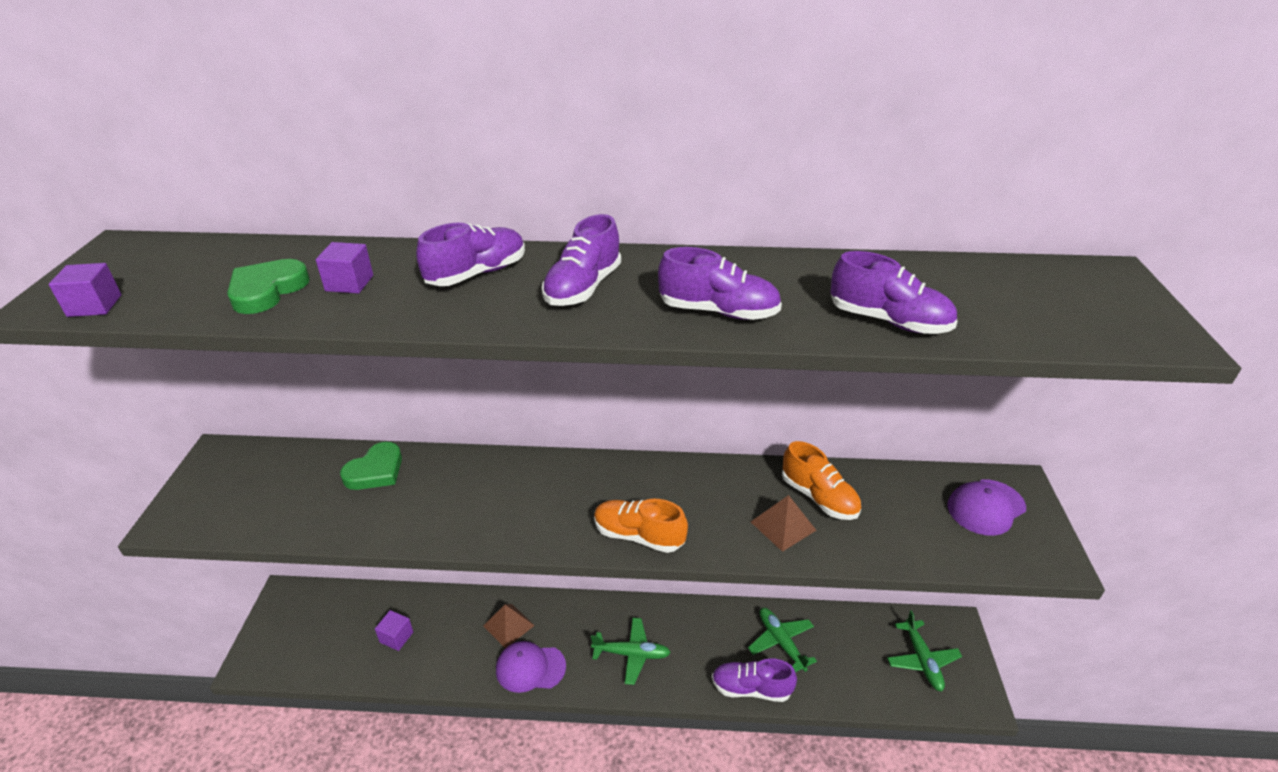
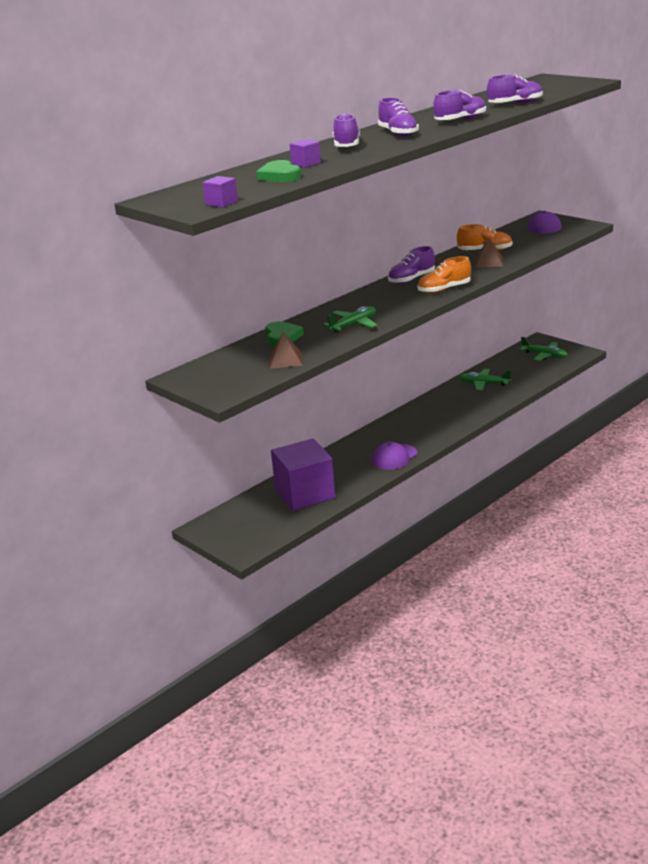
camera: 45 degrees left, 10 degrees down
(396, 637) = (305, 494): purple cube -> purple cube, size x2.50
(508, 625) = (354, 455): brown pyramid -> brown pyramid (286, 360)
(632, 654) = (430, 425): green plane -> green plane (353, 325)
(751, 688) = (498, 401): purple shoe -> purple shoe (411, 279)

